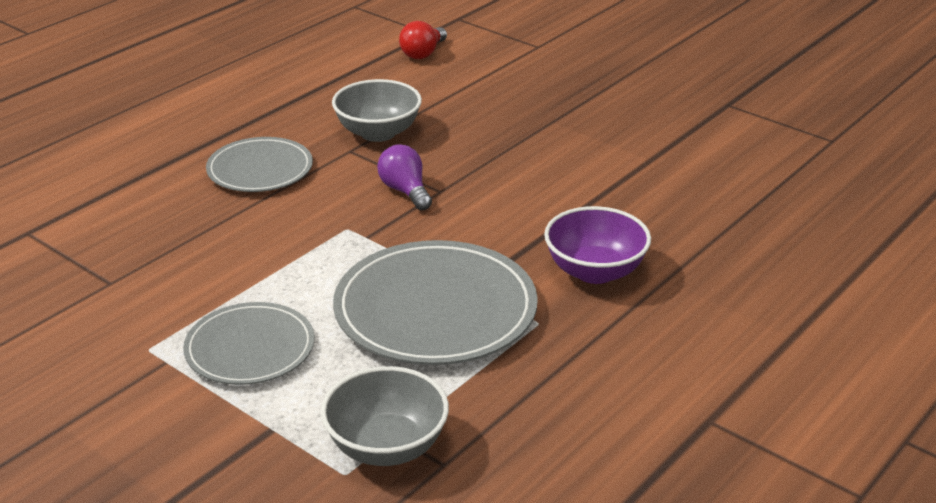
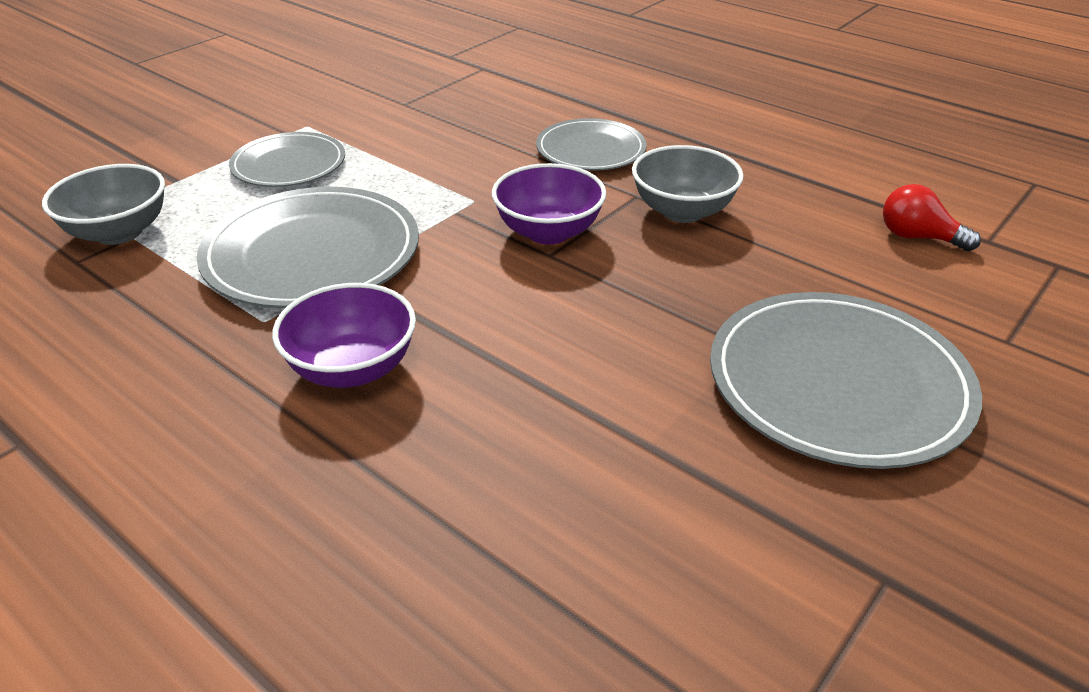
camera: 90 degrees right, 5 degrees up
(405, 191) = (548, 232): purple light bulb -> purple bowl
(584, 98) = (838, 384): none -> grey plate

